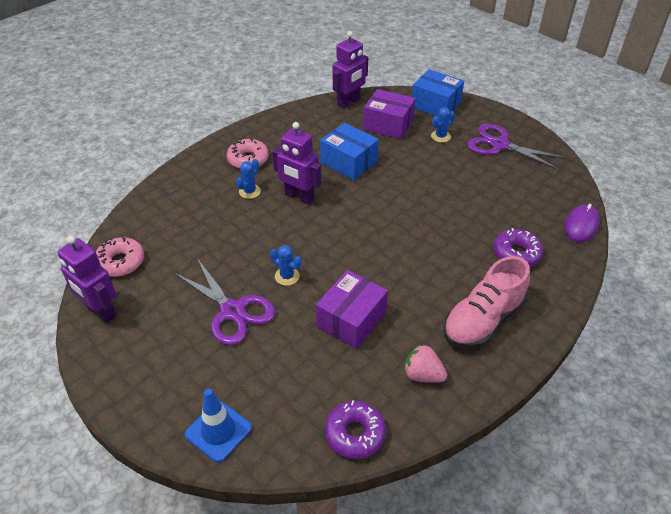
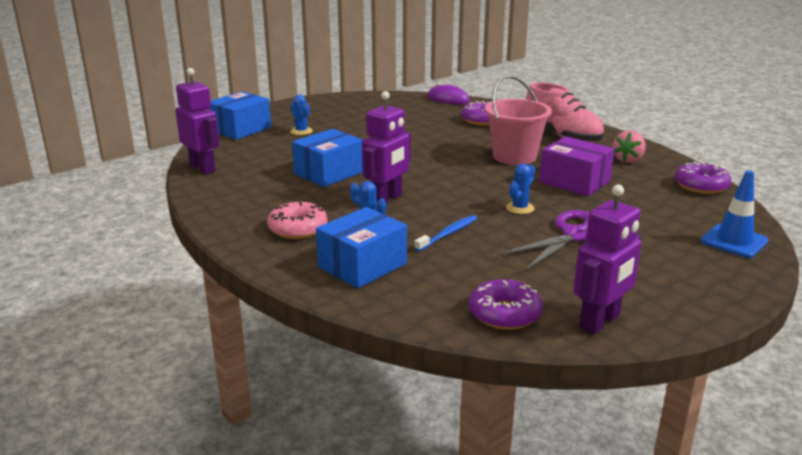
camera: 85 degrees left, 20 degrees down
(120, 262) = (504, 314): pink donut -> purple donut
(193, 193) = (362, 265): none -> blue box
(238, 233) = (448, 234): none -> blue toothbrush
(388, 125) = (266, 151): purple box -> none
(410, 277) = (514, 157): none -> pink bucket
(499, 145) = (327, 112): purple scissors -> none

